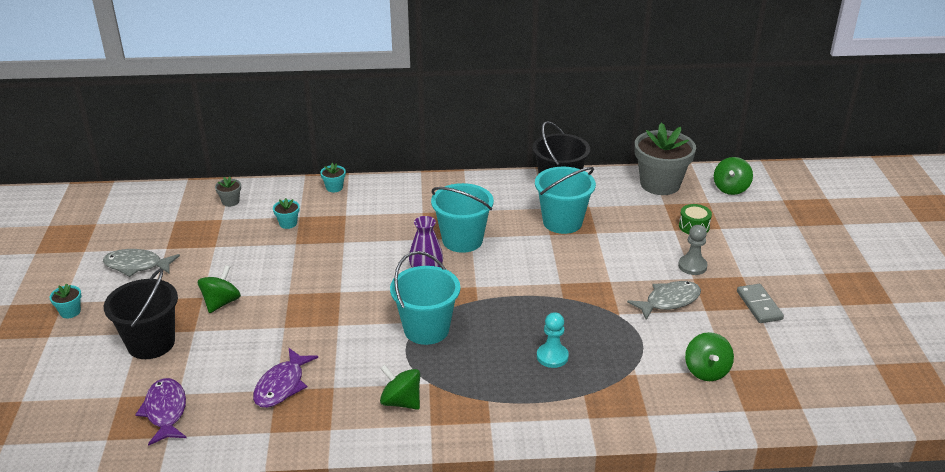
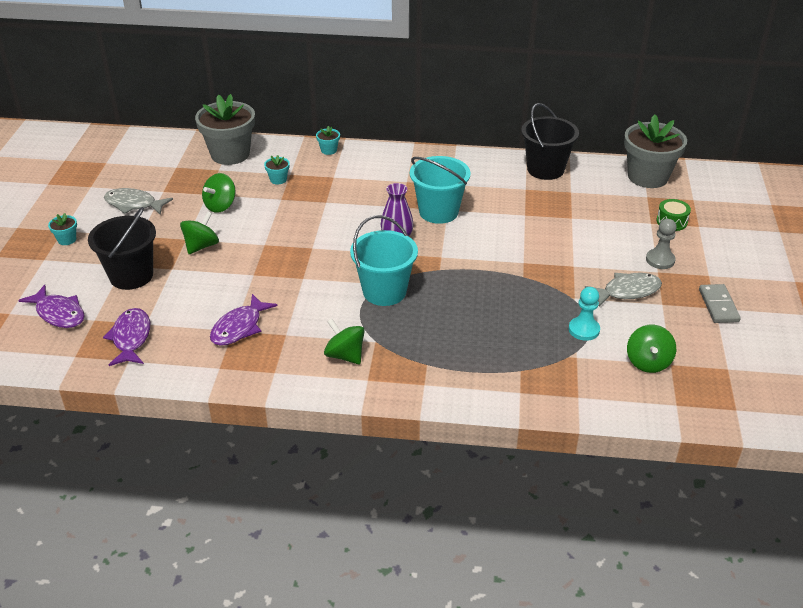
camera: 10 degrees right, 5 degrees up
(78, 394) = (59, 313): none -> purple fish
(230, 202) = (230, 154): grey flower pot -> grey flower pot, size x2.40
(552, 357) = (498, 331): turquoise pawn -> turquoise pawn (584, 330)
(562, 222) = (540, 204): turquoise bucket -> none
(730, 188) = (719, 188): green spinning top -> green spinning top (220, 206)

